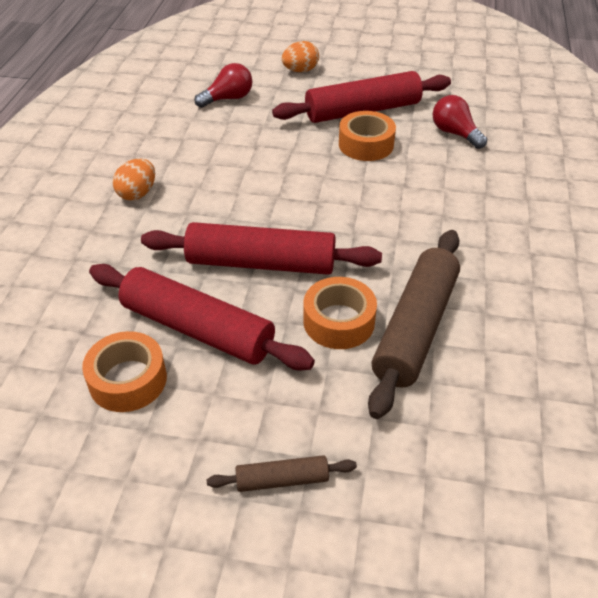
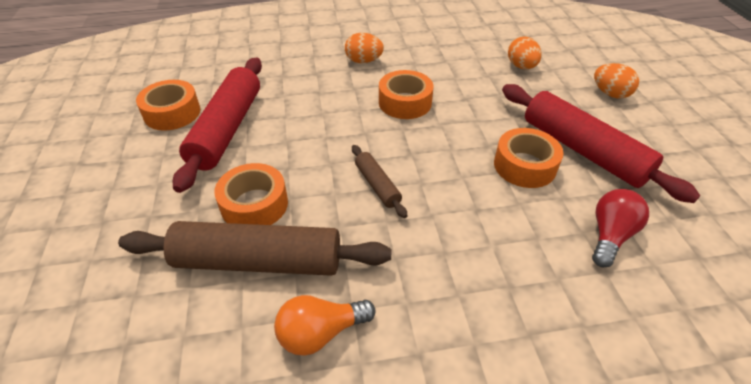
camera: 70 degrees right, 0 degrees up
(228, 98) = (521, 66): red light bulb -> orange egg
(236, 184) = (405, 102): none -> orange tape
(261, 263) = (312, 141): red rolling pin -> none
(282, 479) = (80, 211): brown rolling pin -> brown rolling pin (377, 185)
(502, 301) = (321, 333): none -> orange light bulb

